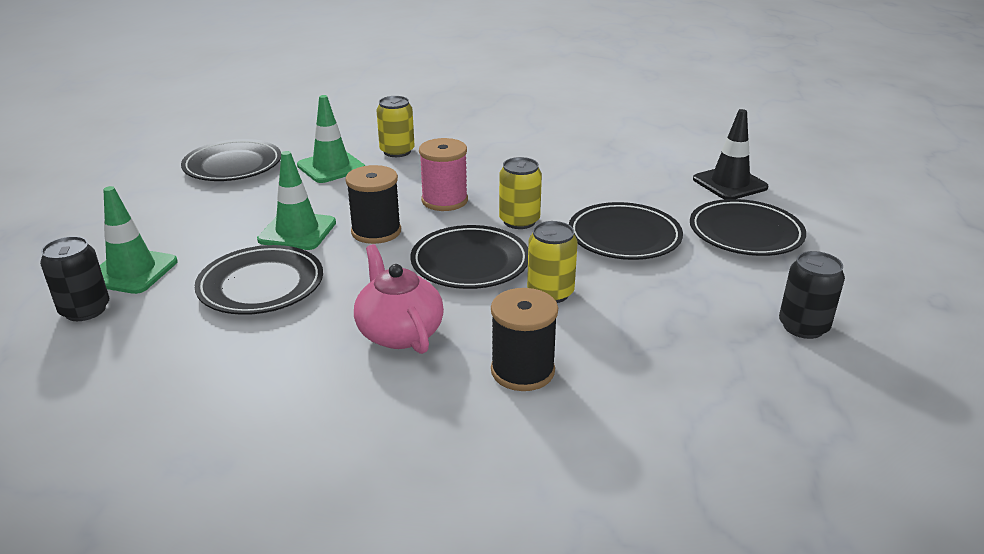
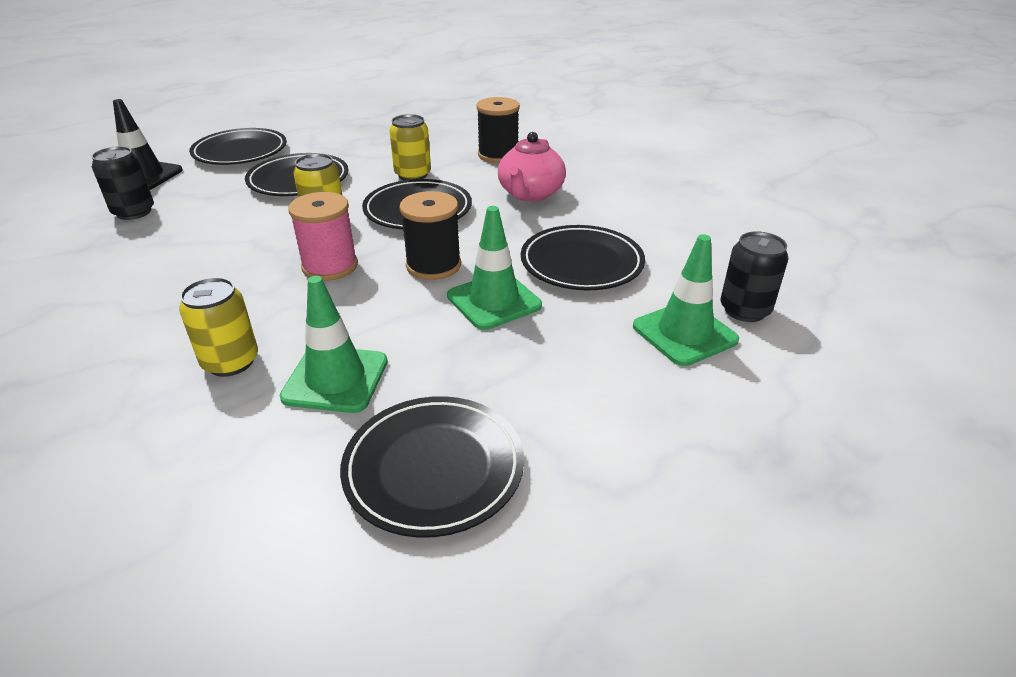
camera: 135 degrees left, 5 degrees up
(803, 327) = (346, 118): black can -> black can (134, 212)

